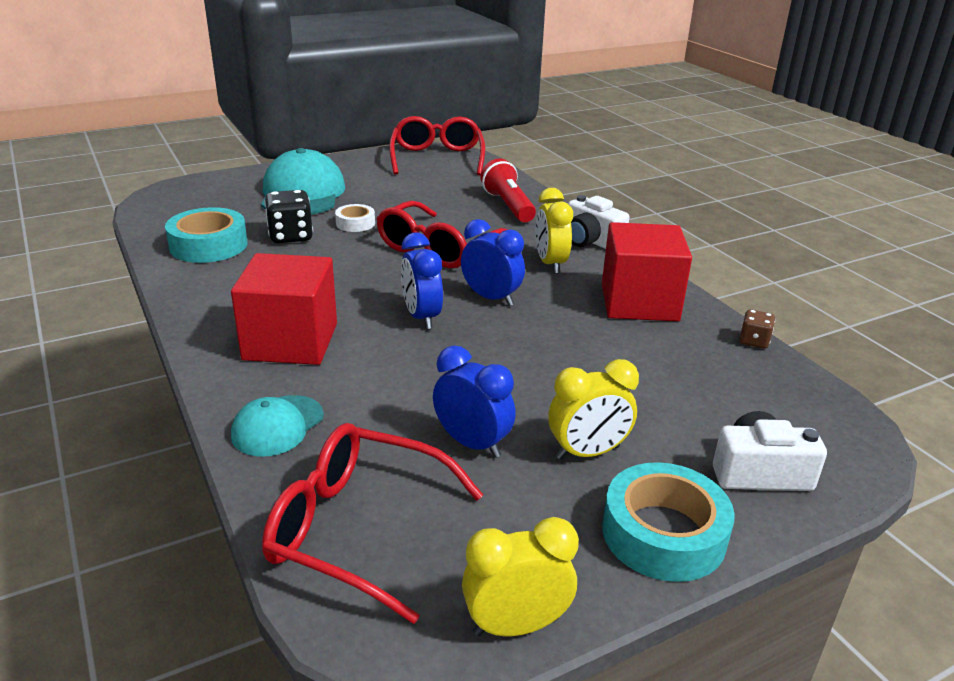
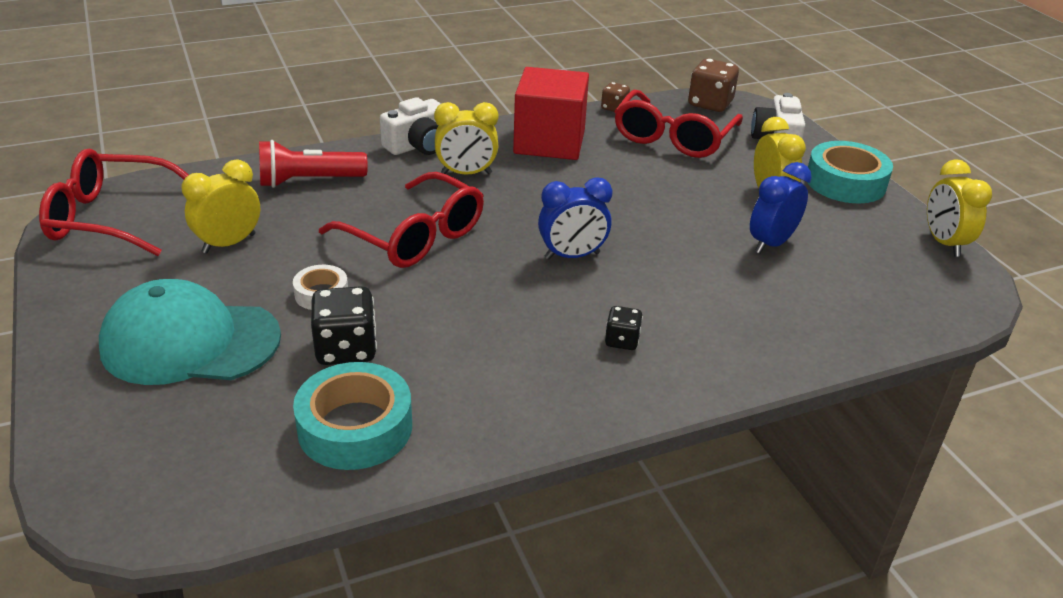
camera: 85 degrees left, 5 degrees up
(277, 426) = (769, 344): turquoise cap -> none
(290, 341) = (622, 341): red cube -> black dice
(359, 529) = (884, 300): red glasses -> red glasses (673, 137)
(414, 191) = (229, 243): none -> yellow clock
(491, 298) = (535, 213): blue clock -> none
(832, 417) = (710, 104): none -> brown dice

